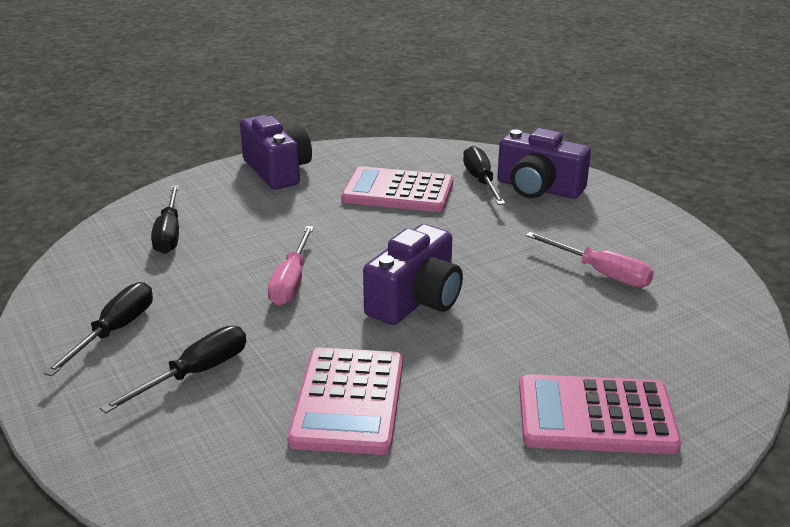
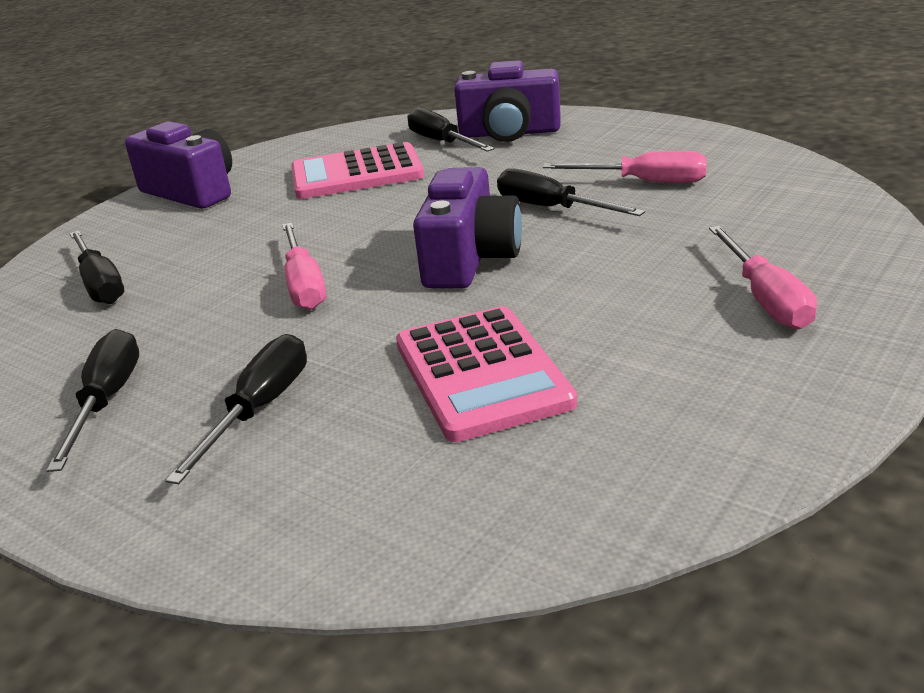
camera: 20 degrees left, 0 degrees up
(510, 274) = (551, 208): none -> black screwdriver
(595, 416) = (765, 299): pink calculator -> pink screwdriver

